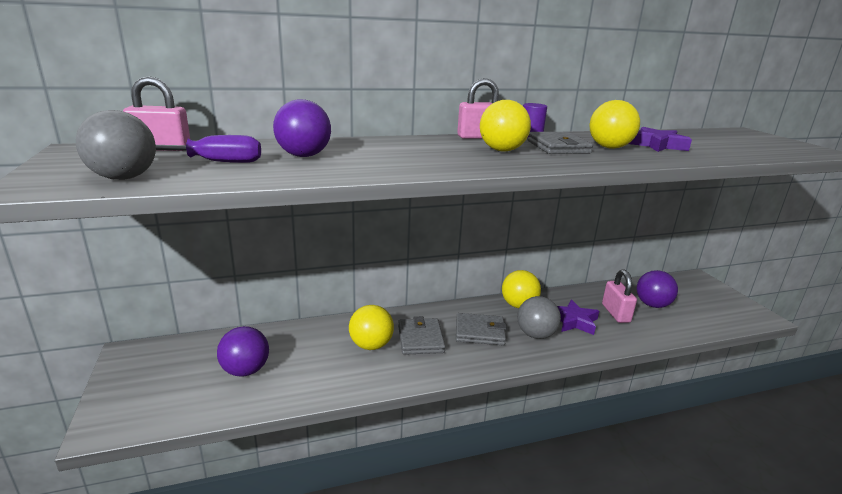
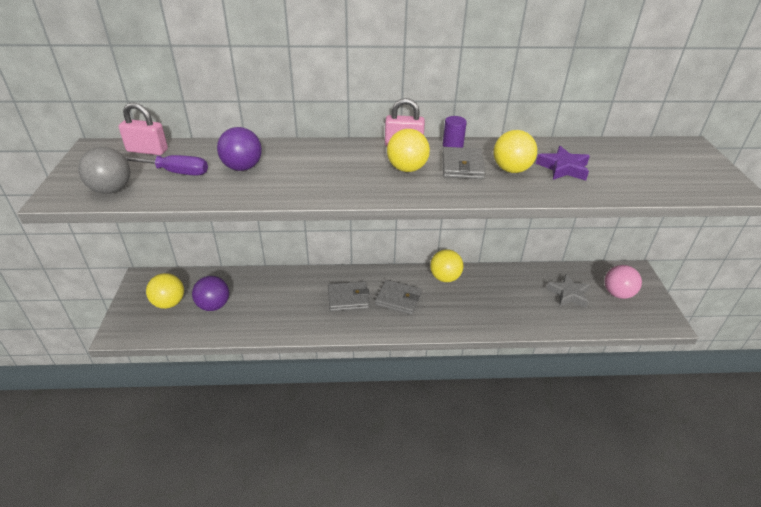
camera: 15 degrees right, 15 degrees up
(371, 345) = (308, 298): yellow ball -> yellow ball (169, 303)
(420, 339) = (348, 298): grey wallet -> grey wallet turned 75 degrees clockwise
(535, 334) = (443, 308): grey ball -> none
(573, 321) = (484, 300): purple star -> none
(615, 313) = (527, 298): pink padlock -> none
(652, 305) = (568, 294): purple ball -> grey star
(697, 298) = (617, 293): none -> pink ball

